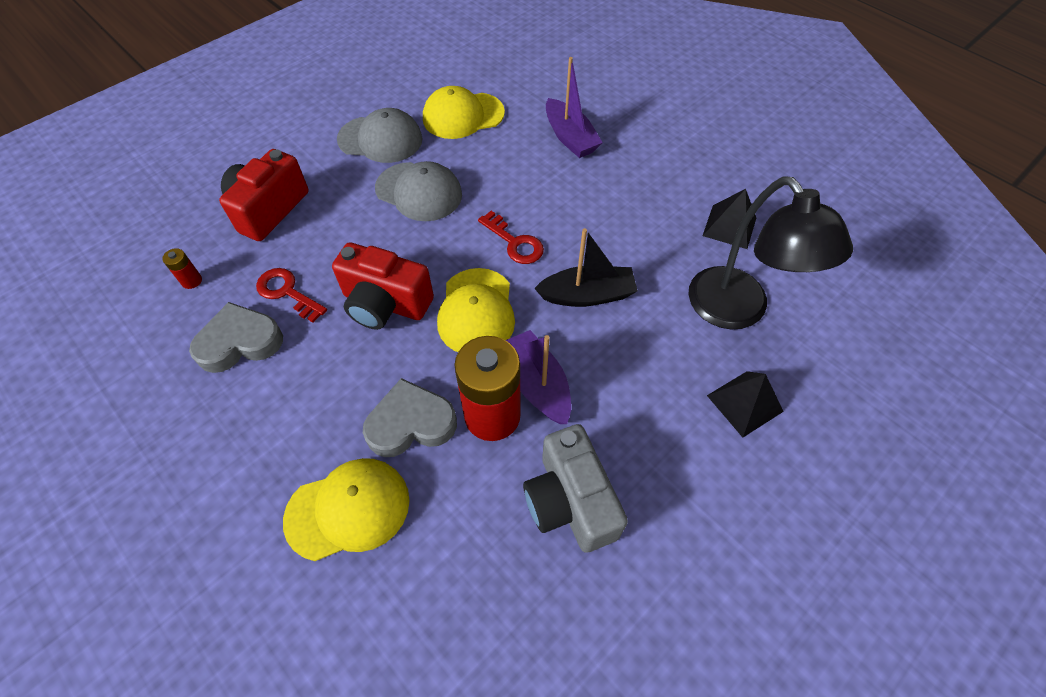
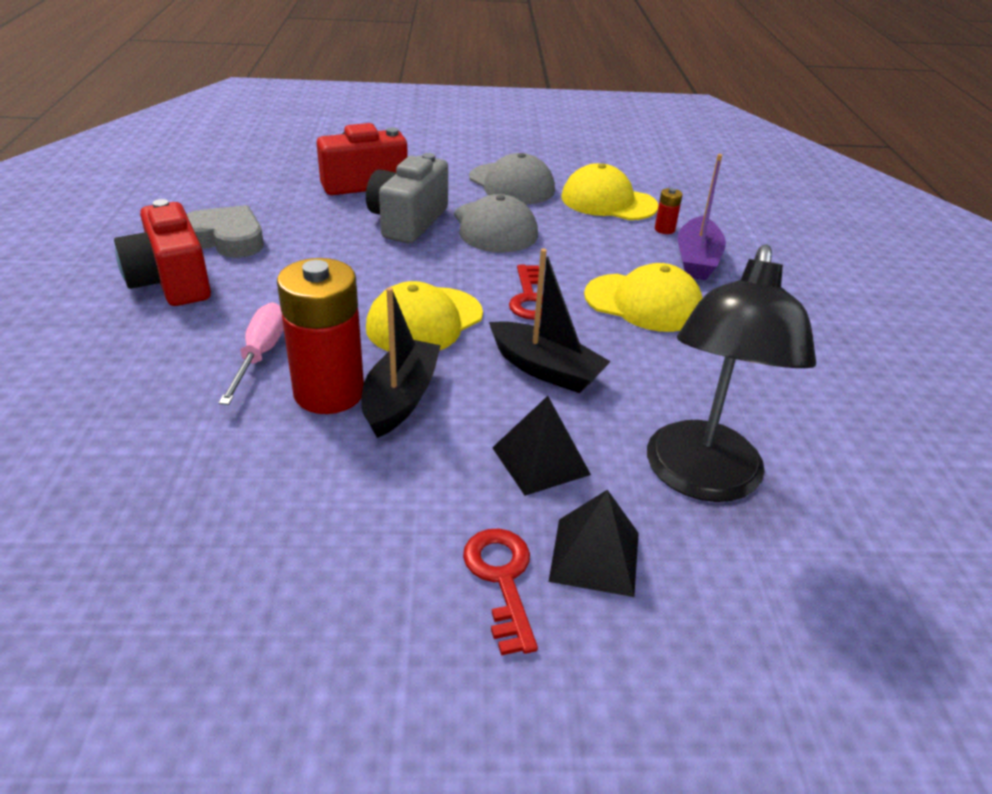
camera: 40 degrees right, 20 degrees down
(191, 281) = (251, 192): red battery -> red battery (664, 229)
(287, 292) = (301, 231): red key -> red key (502, 580)
(348, 509) = (135, 373): yellow cap -> yellow cap (643, 303)
(385, 304) = (359, 275): red camera -> red camera (171, 282)
(411, 423) = (260, 355): grey heart -> pink screwdriver
(537, 384) = (400, 398): purple boat -> black boat
(570, 501) = (298, 496): grey camera -> grey camera (408, 221)
(729, 226) = (795, 410): black pyramid -> black pyramid (541, 461)

